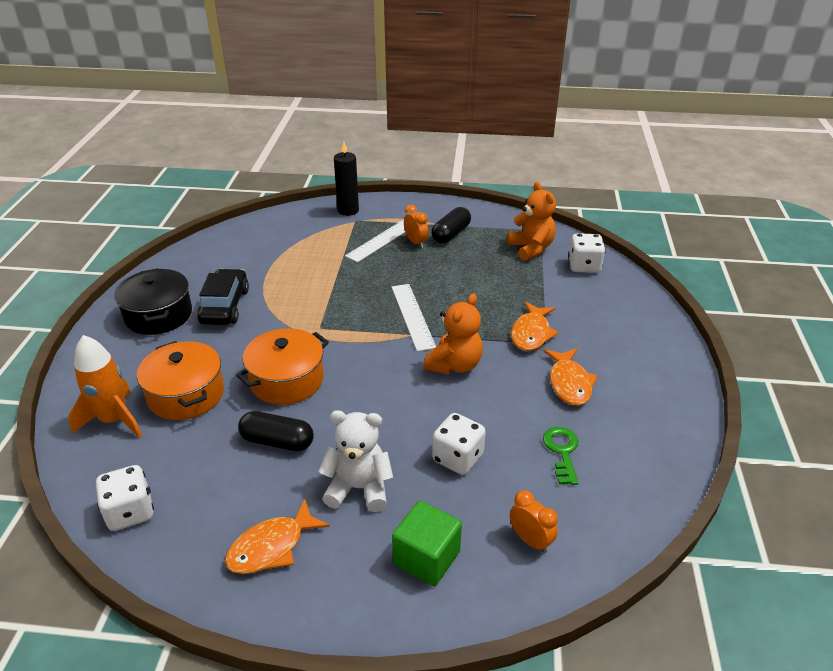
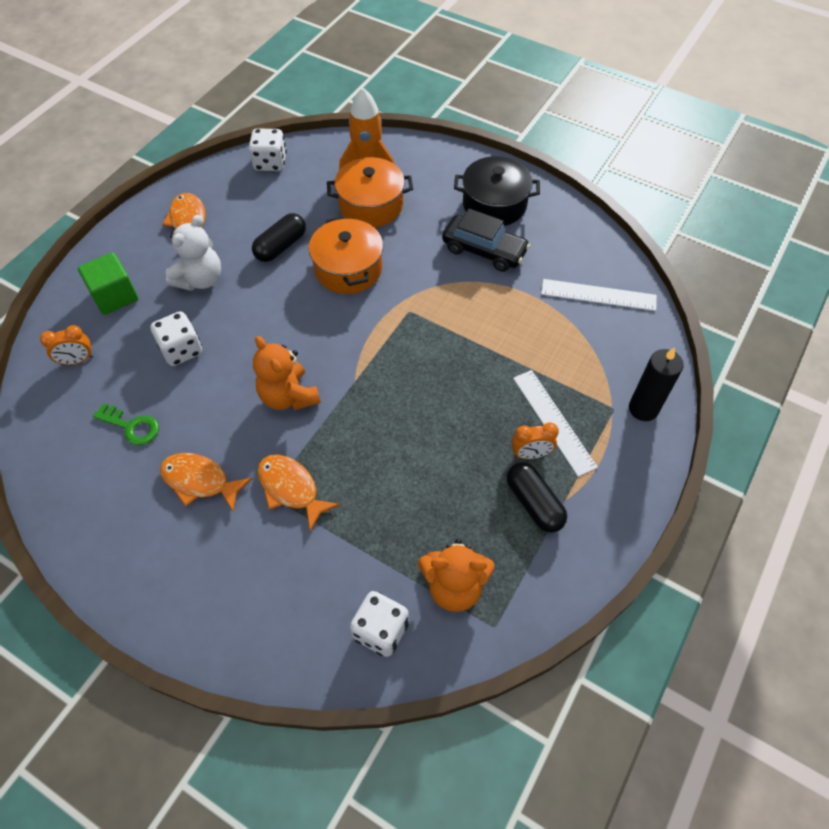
camera: 115 degrees right, 20 degrees up
(412, 316) = (384, 392): white ruler -> white ruler (598, 295)

